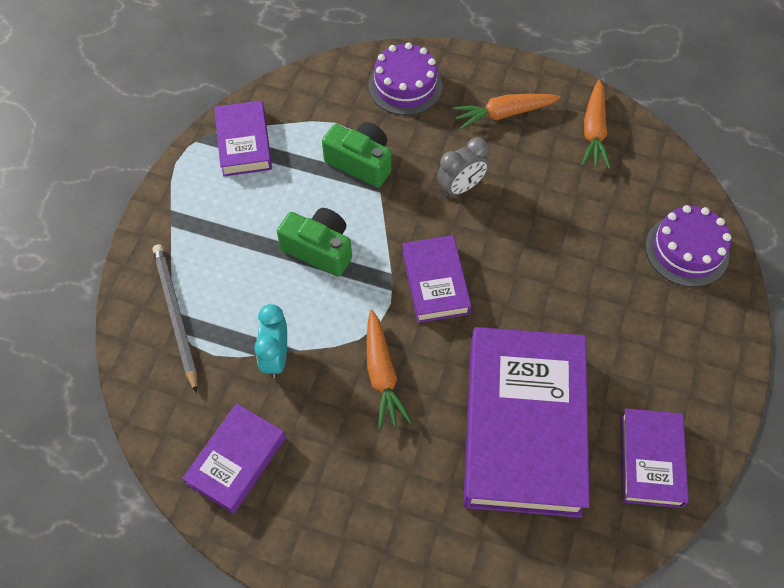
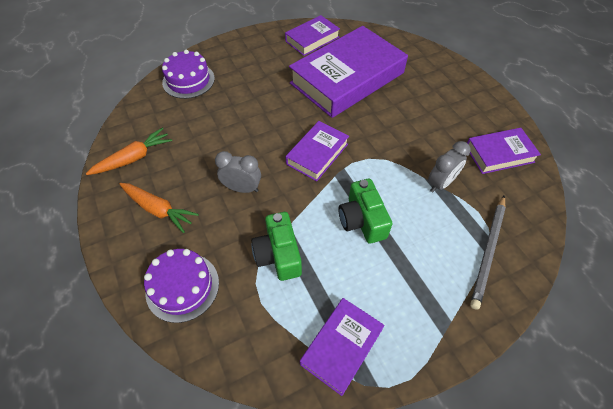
camera: 135 degrees left, 5 degrees down
(276, 357) = (440, 183): turquoise clock -> grey clock
(382, 374) = (390, 137): orange carrot -> none

